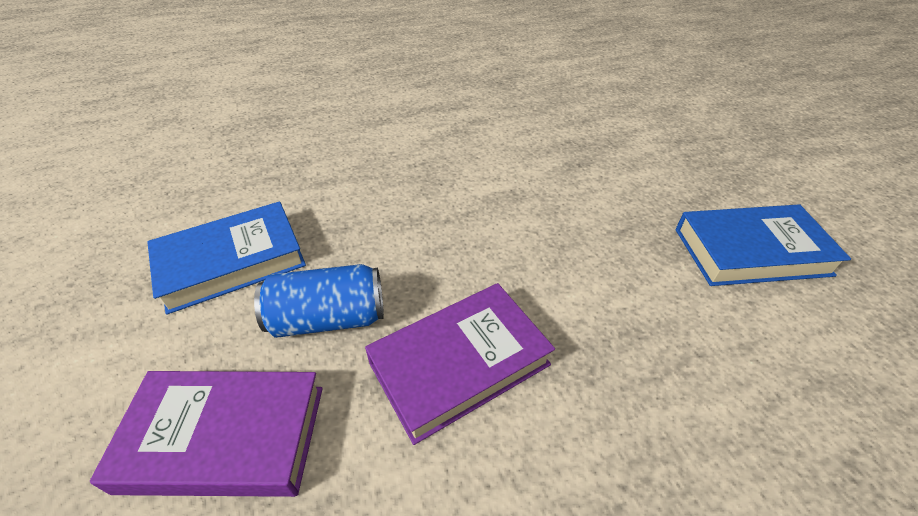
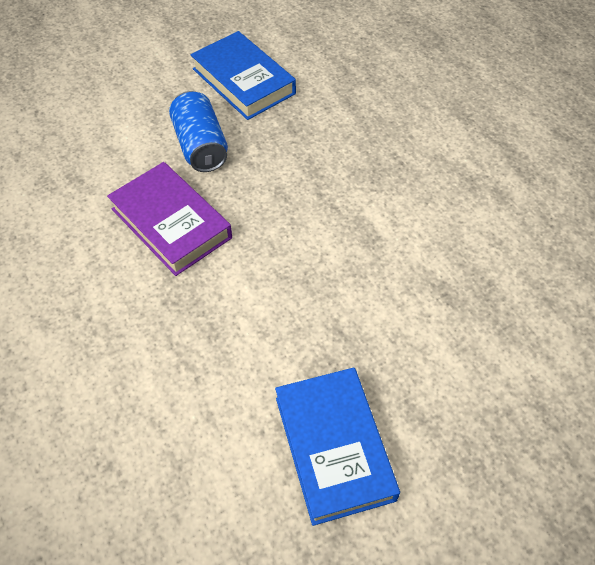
camera: 80 degrees right, 10 degrees up
(224, 437) = (112, 126): purple book -> none

